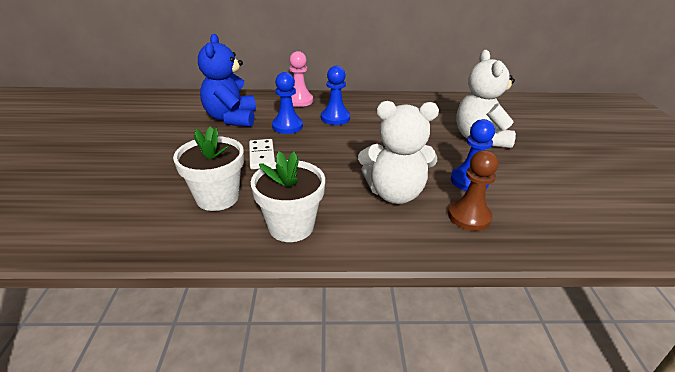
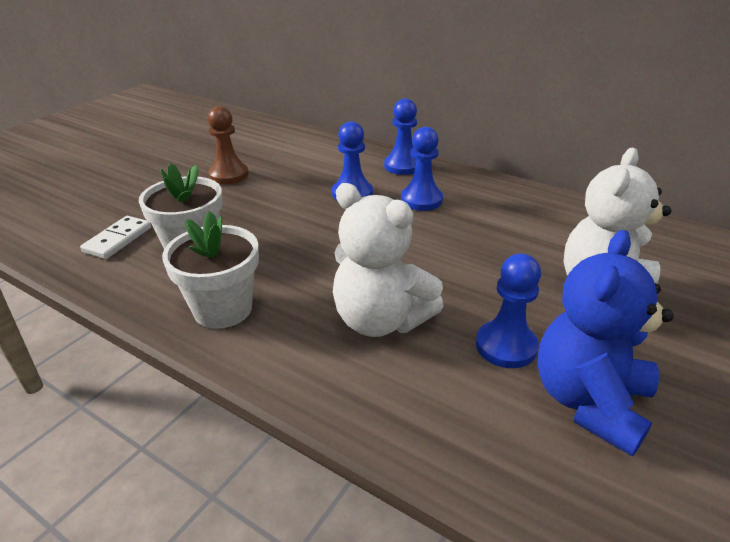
camera: 35 degrees right, 0 degrees up
(231, 118) = (303, 167): blue teddy bear -> blue teddy bear (589, 402)
(261, 156) = (284, 220): white domino -> white domino (118, 239)
(299, 101) = (402, 166): pink pawn -> blue pawn
(469, 216) = (442, 393): brown pawn -> brown pawn (229, 175)

